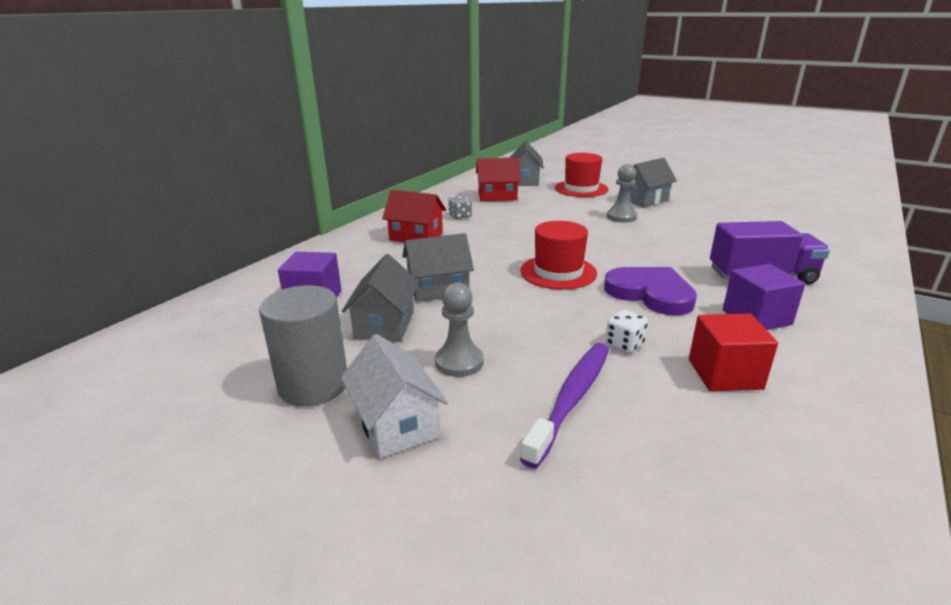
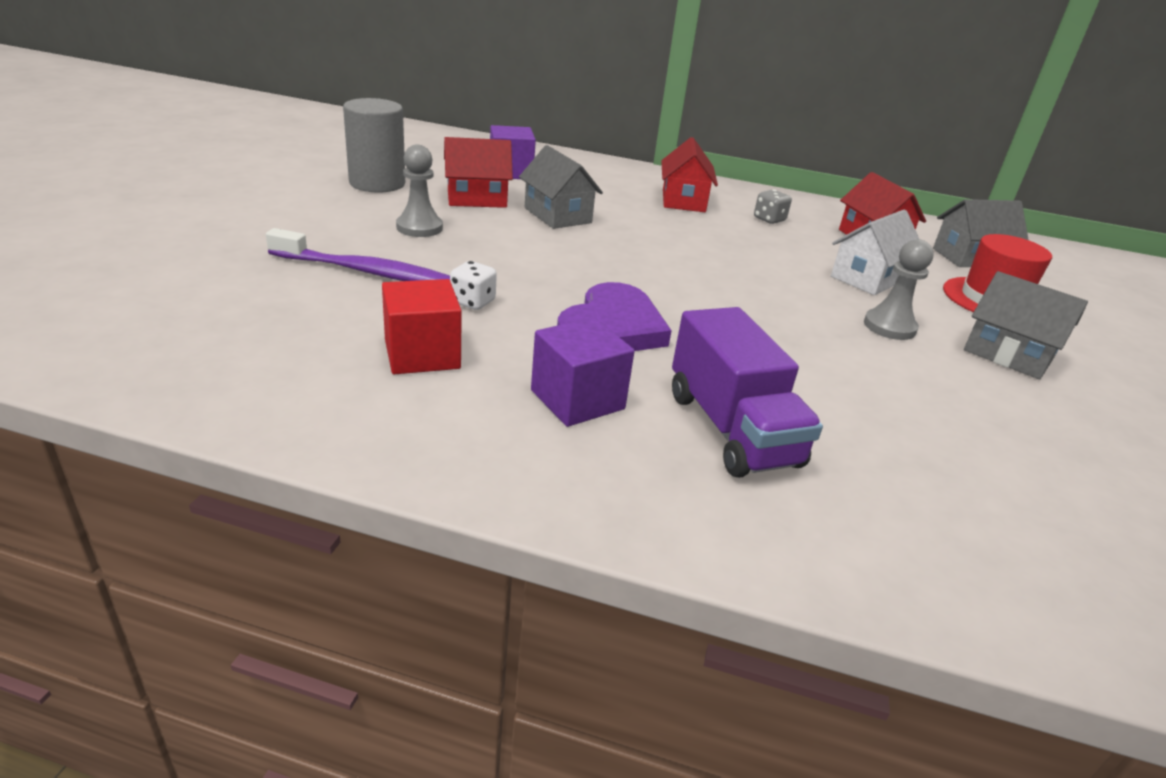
camera: 70 degrees right, 5 degrees up
(385, 324) = (476, 199): grey house -> red house
(396, 423) = (329, 210): white house -> white house (867, 278)
(558, 272) = (639, 273): red hat -> none

